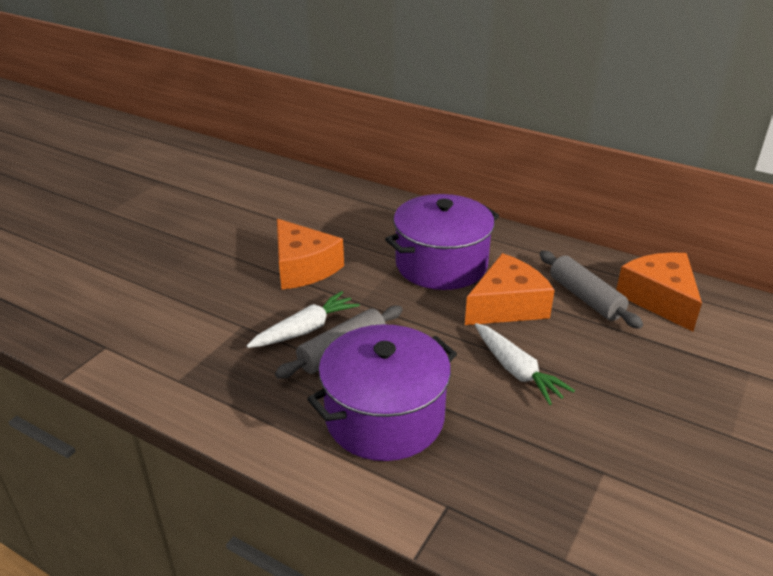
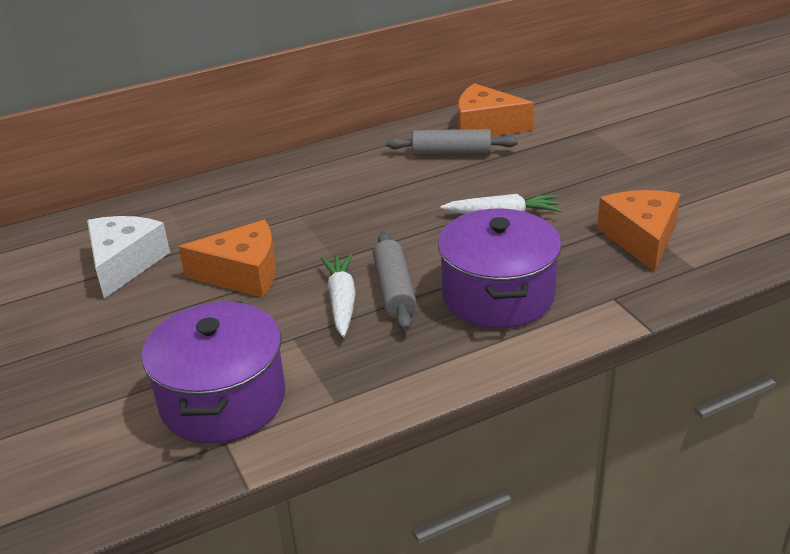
camera: 55 degrees left, 0 degrees up
(275, 215) = (124, 264): none -> white cheese
(441, 264) = (331, 199): purple pot -> purple pot (223, 400)
(507, 306) = (423, 189): orange cheese -> orange cheese (641, 238)

